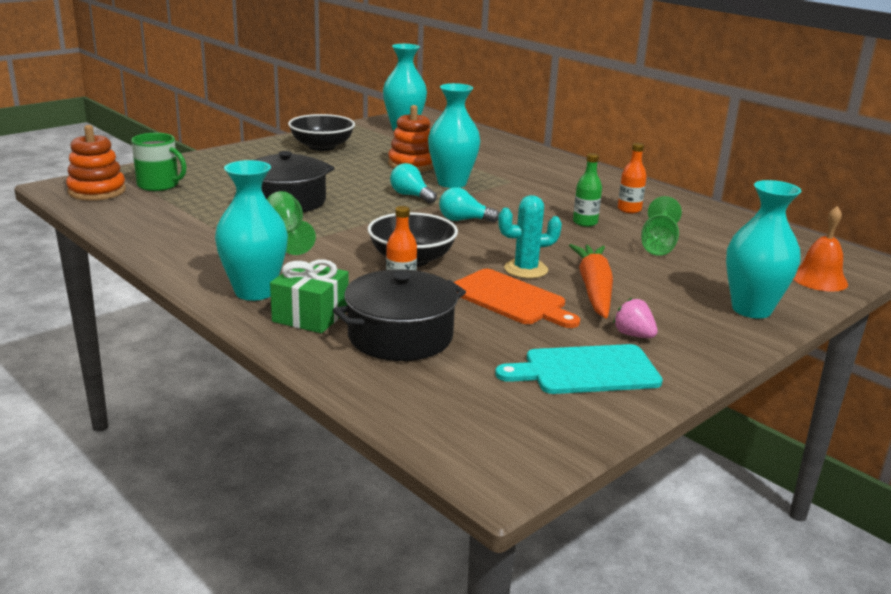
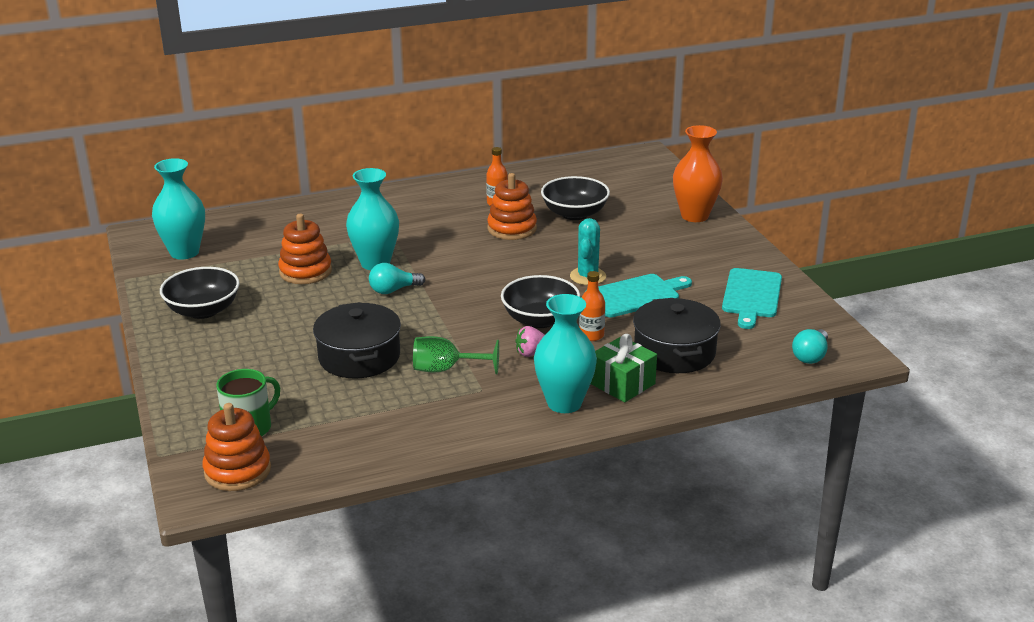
camera: 65 degrees left, 5 degrees up
(464, 220) = (471, 278): turquoise light bulb -> turquoise light bulb (810, 356)
(510, 299) = (636, 295): orange cutting board -> turquoise cutting board
(585, 222) = (512, 228): green bottle -> orange stacking toy
(594, 289) = (636, 260): orange carrot -> none
(633, 335) = (711, 266): pink strawberry -> pink strawberry (531, 353)
(658, 245) = (574, 214): green goblet -> black bowl
(751, 309) = (694, 216): turquoise vase -> orange vase
(819, 279) = (662, 179): orange bell -> none

